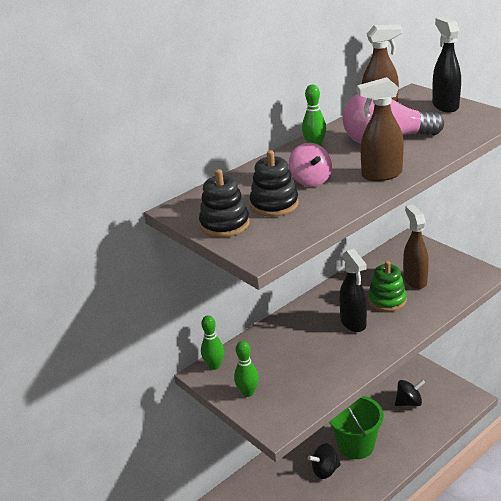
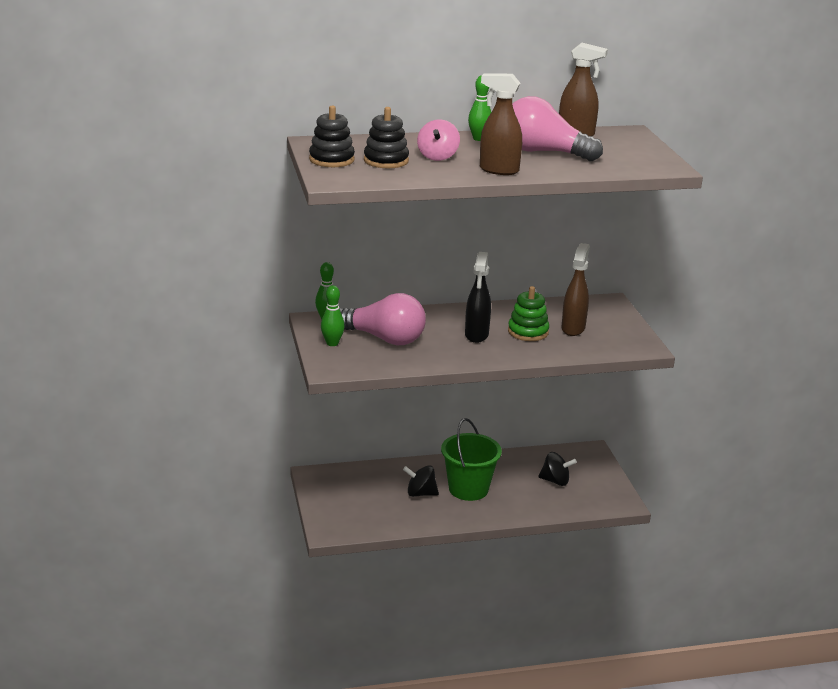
camera: 25 degrees right, 5 degrees down
(285, 364) = (384, 338): none -> pink light bulb
(445, 106) = (640, 147): black spray bottle -> none

